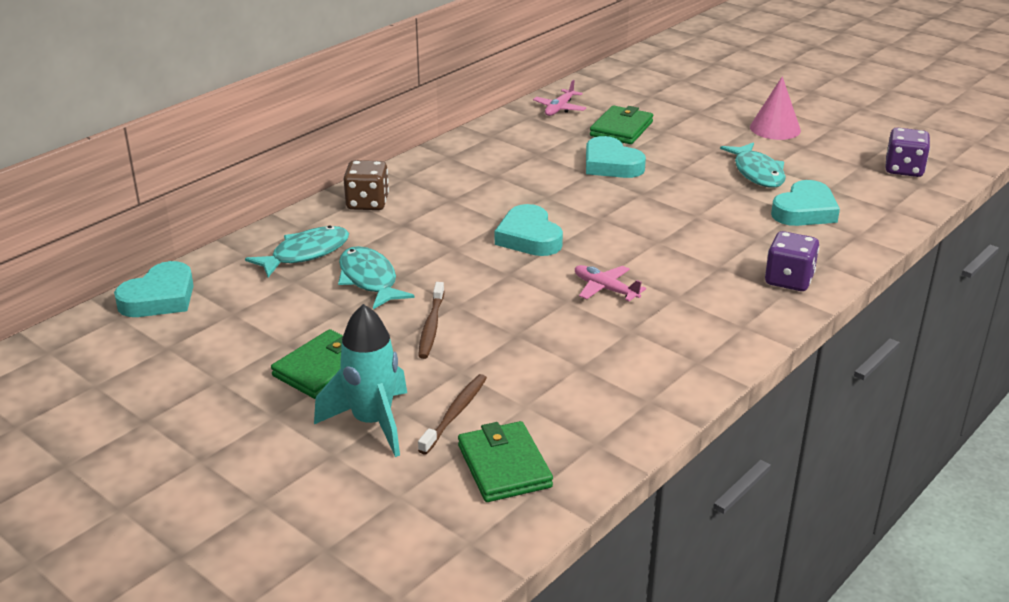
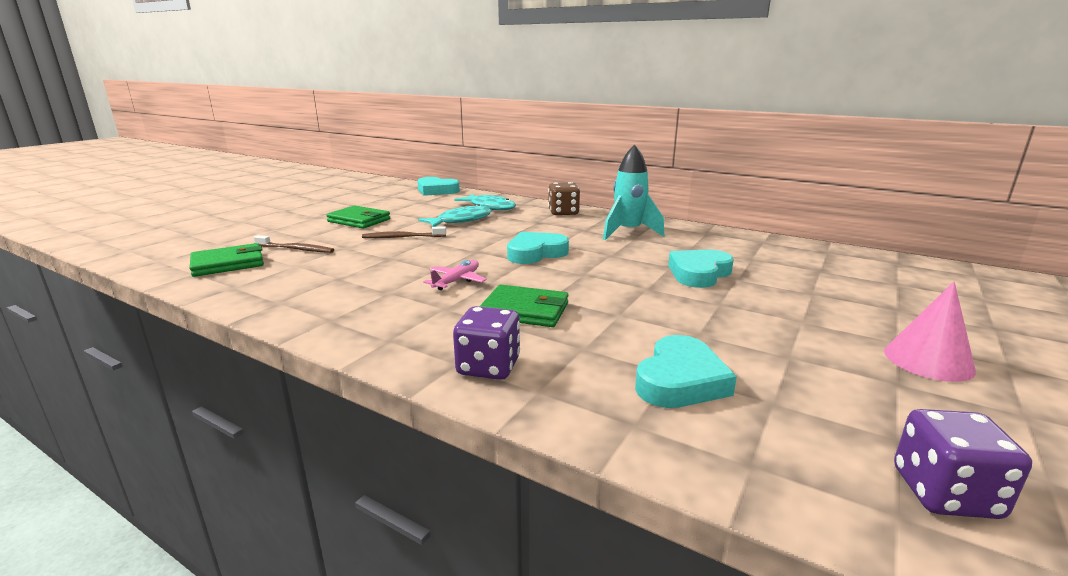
camera: 80 degrees right, 10 degrees down
(372, 423) = (297, 233): turquoise rocket -> turquoise rocket (628, 232)
(559, 108) = (797, 250): pink plane -> none
(621, 129) = (788, 274): green wallet -> green wallet (525, 310)
(757, 173) = (763, 347): turquoise fish -> none
(805, 211) = (680, 380): turquoise heart -> turquoise heart turned 90 degrees counterclockwise

